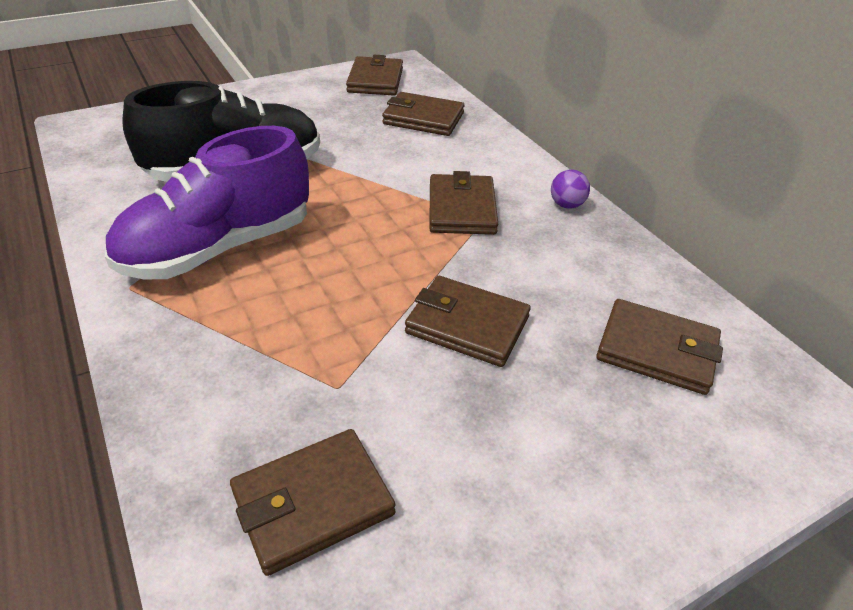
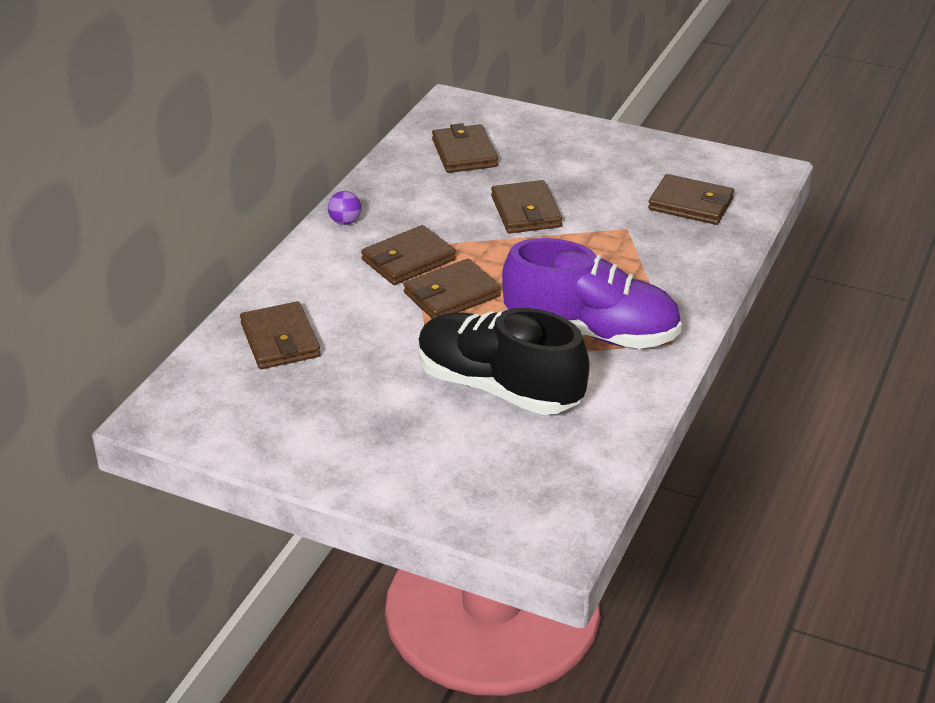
camera: 125 degrees left, 5 degrees down
(375, 80) = (224, 411): brown wallet -> brown wallet (452, 295)

